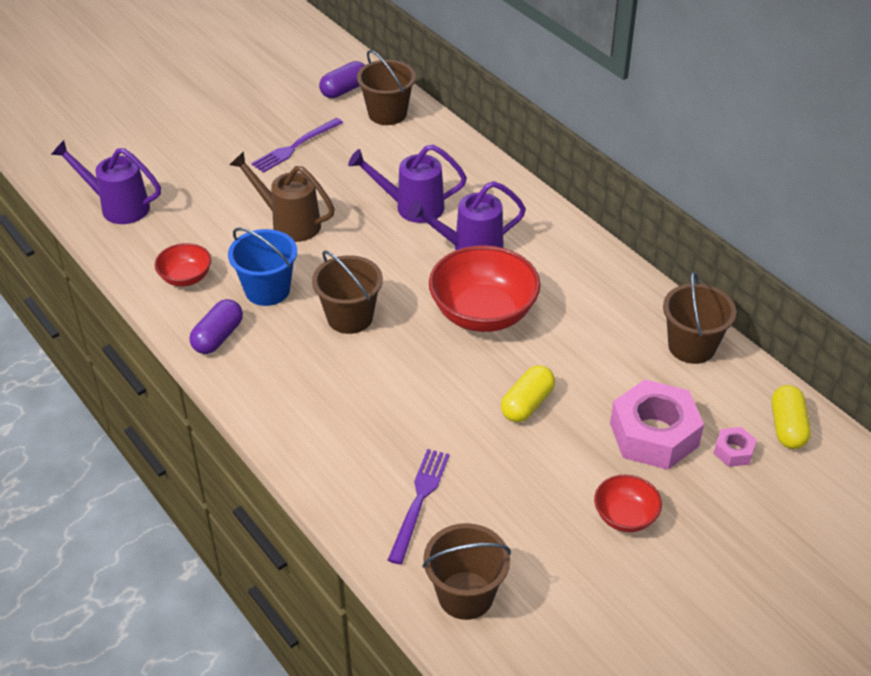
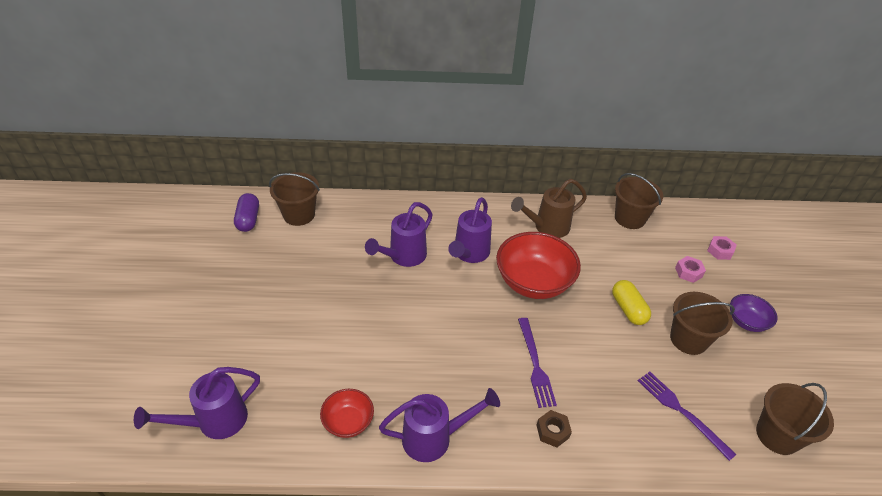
camera: 55 degrees left, 0 degrees up
(218, 337) = (434, 438): purple capsule -> purple watering can
(267, 290) = (411, 378): blue bucket -> none
(289, 223) = (352, 326): brown watering can -> brown watering can (547, 227)
(295, 146) = (275, 276): purple fork -> purple fork (535, 364)
(299, 411) = (552, 431): none -> brown nut
(350, 317) = (481, 348): brown bucket -> brown bucket (688, 339)
(625, 516) = (746, 322): red bowl -> purple bowl
(654, 434) = (688, 272): pink nut -> pink nut, size x0.46
(787, 427) = (713, 222): yellow capsule -> none

